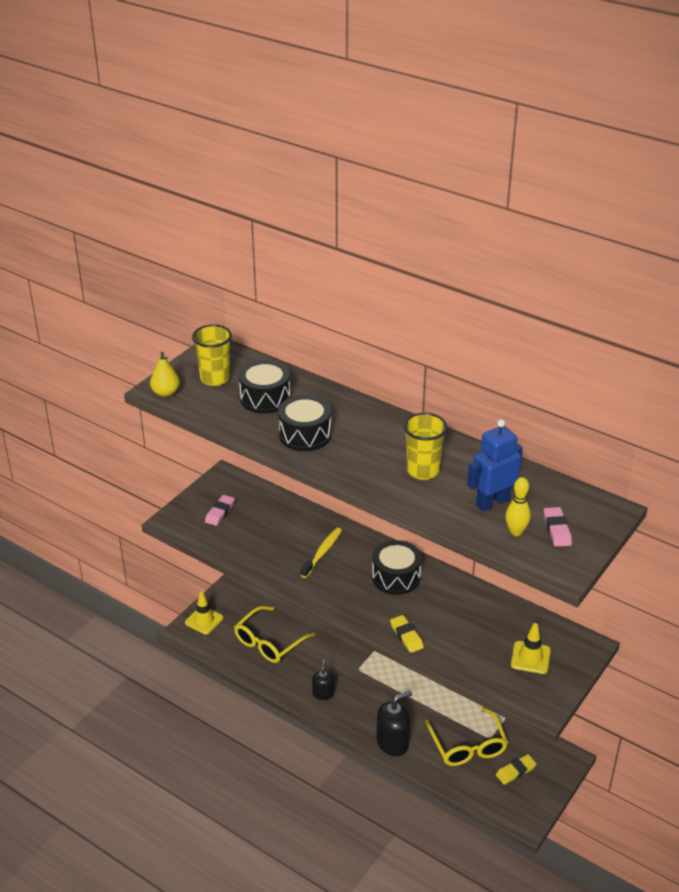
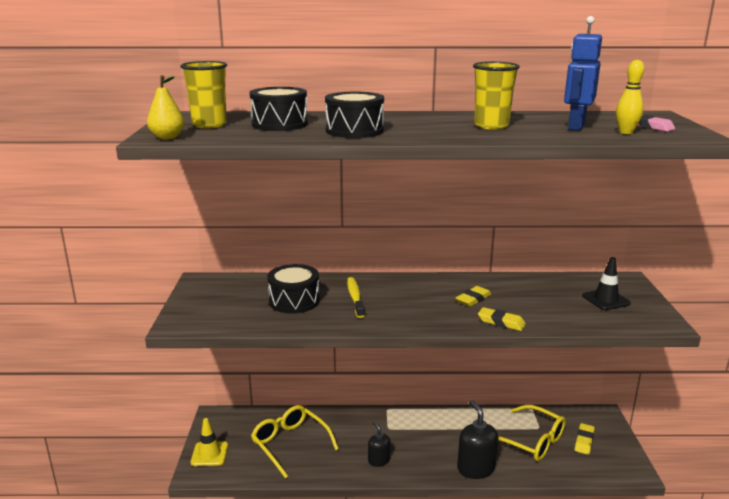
camera: 35 degrees left, 15 degrees down
(220, 512) = (223, 303): pink eraser -> none
(269, 642) = (290, 444): yellow glasses -> yellow glasses turned 135 degrees clockwise
(393, 742) = (475, 468): black soap dispenser -> black soap dispenser turned 45 degrees counterclockwise
(396, 577) = (437, 291): black drum -> black drum (294, 301)
(415, 600) = (473, 299): none -> yellow eraser
(530, 657) = (606, 300): yellow traffic cone -> black traffic cone

